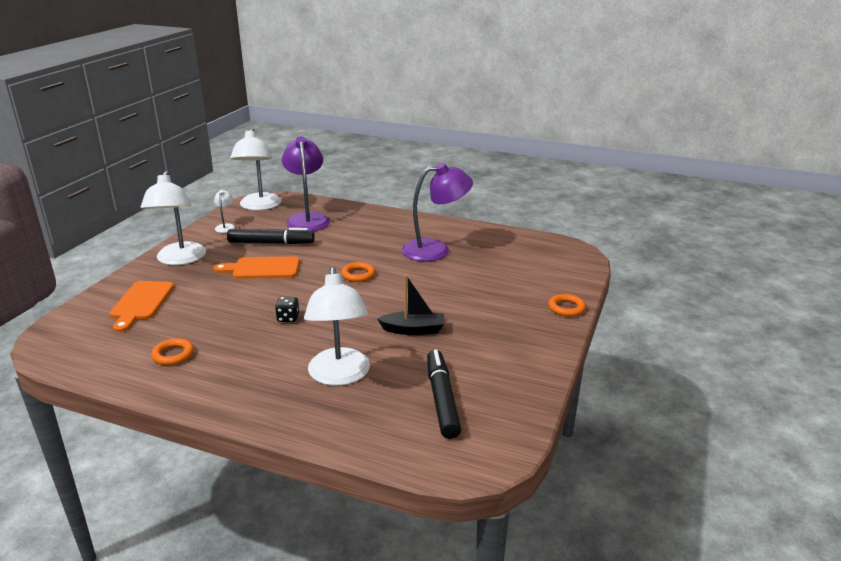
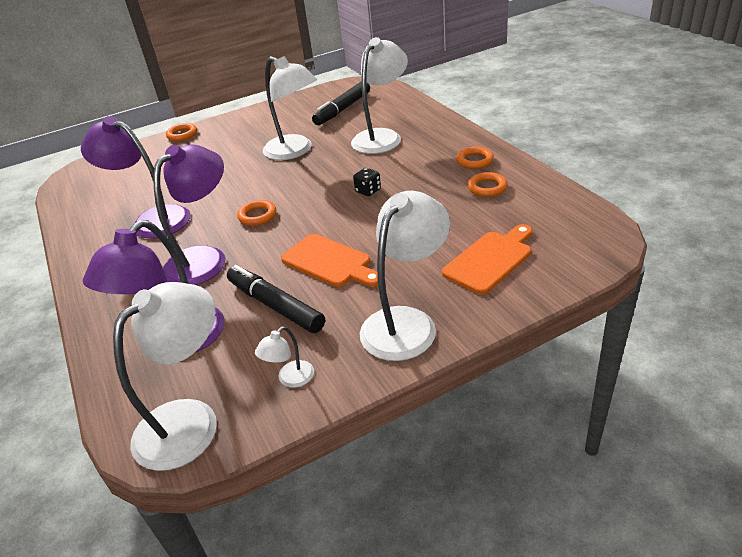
camera: 135 degrees left, 10 degrees up
(203, 379) = (474, 161): none -> orange ring
(354, 246) = (205, 258): none -> purple lamp
(413, 330) = (295, 151): black boat -> white lamp

